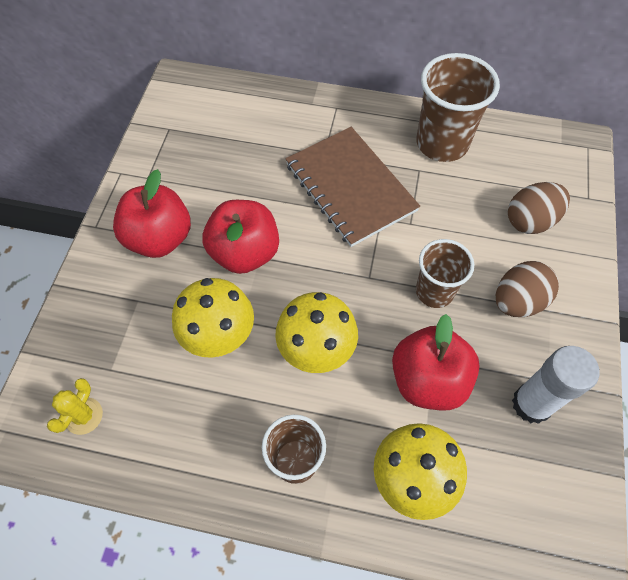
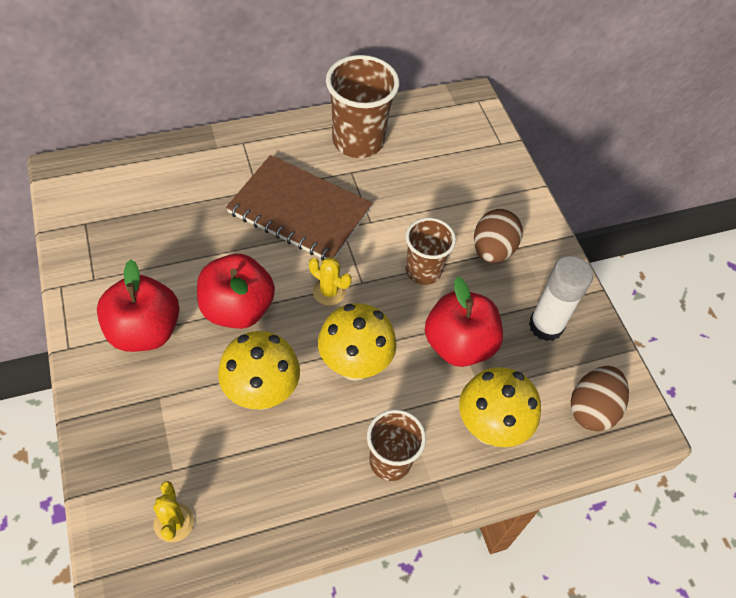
camera: 35 degrees left, 5 degrees down
(333, 273) = (329, 292): none -> yellow cactus
(530, 221) = (466, 180): brown egg -> brown egg (592, 409)

